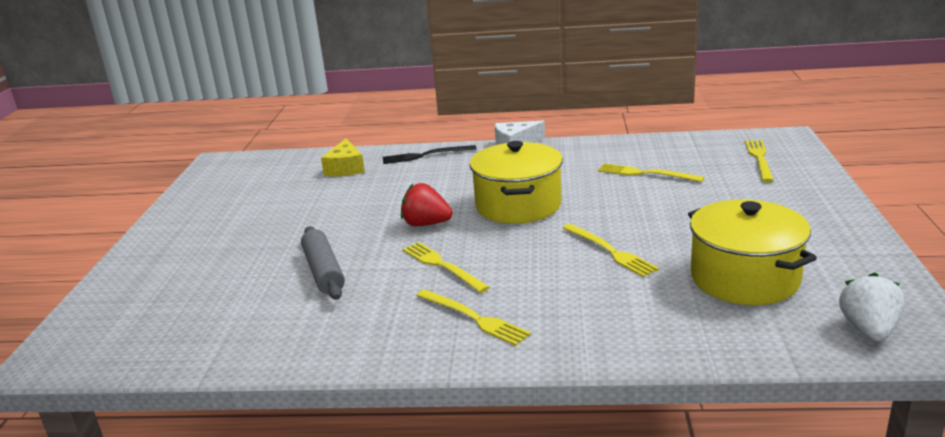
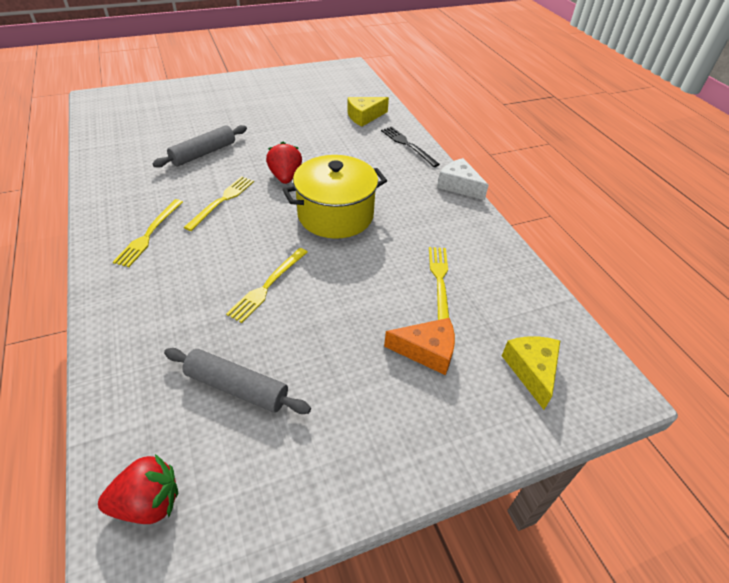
camera: 60 degrees right, 20 degrees up
(727, 191) = (427, 351): none -> orange cheese
(744, 278) = (237, 387): yellow pot -> grey rolling pin
(759, 159) = (531, 370): yellow fork -> yellow cheese
(868, 330) = (148, 503): white strawberry -> red strawberry

